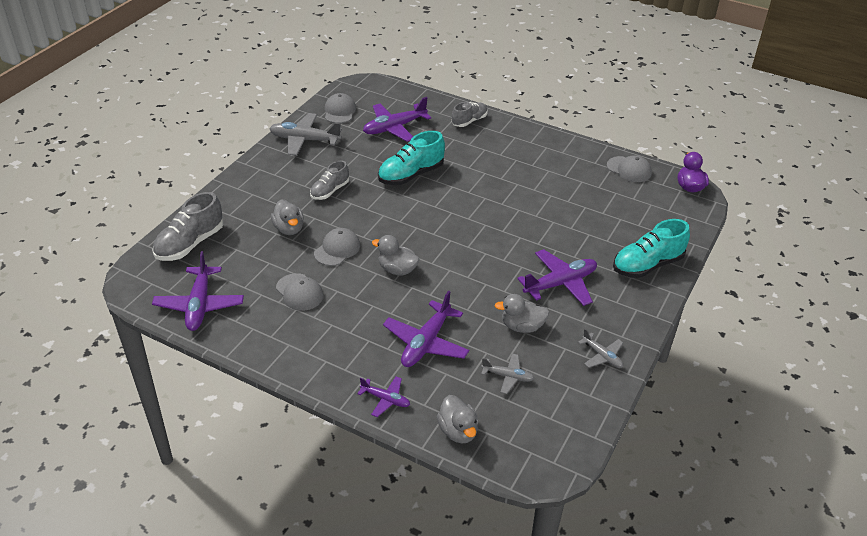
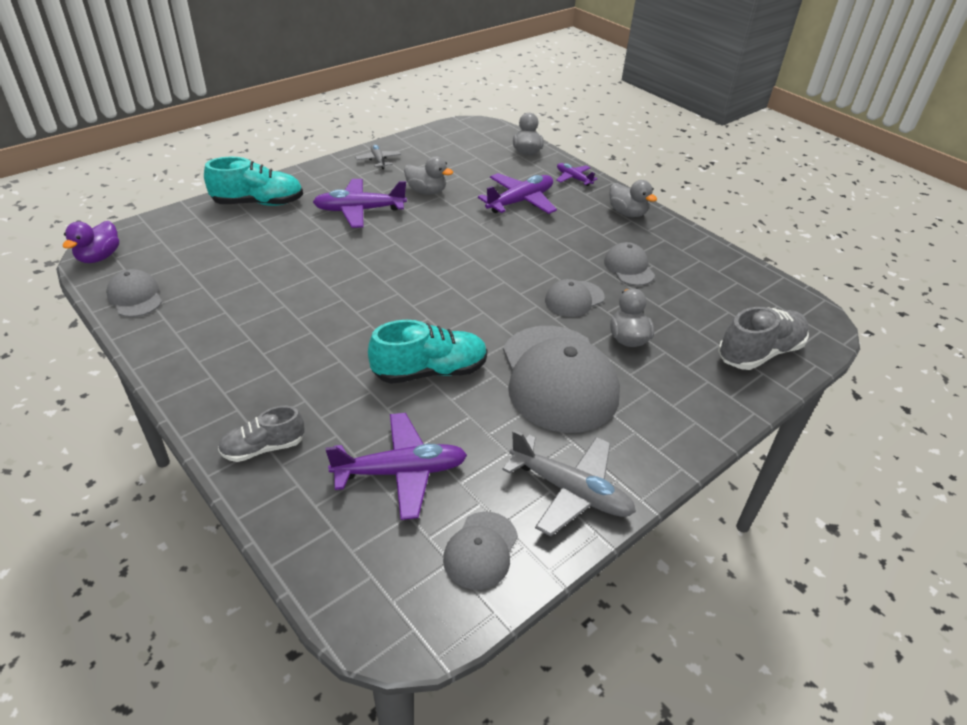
camera: 160 degrees left, 0 degrees up
(199, 305) = (739, 282): purple plane -> none
(329, 191) = (558, 378): grey shoe -> grey cap
(397, 269) = (515, 262): grey duck -> grey duck (627, 213)
(508, 376) = (466, 167): grey plane -> none

